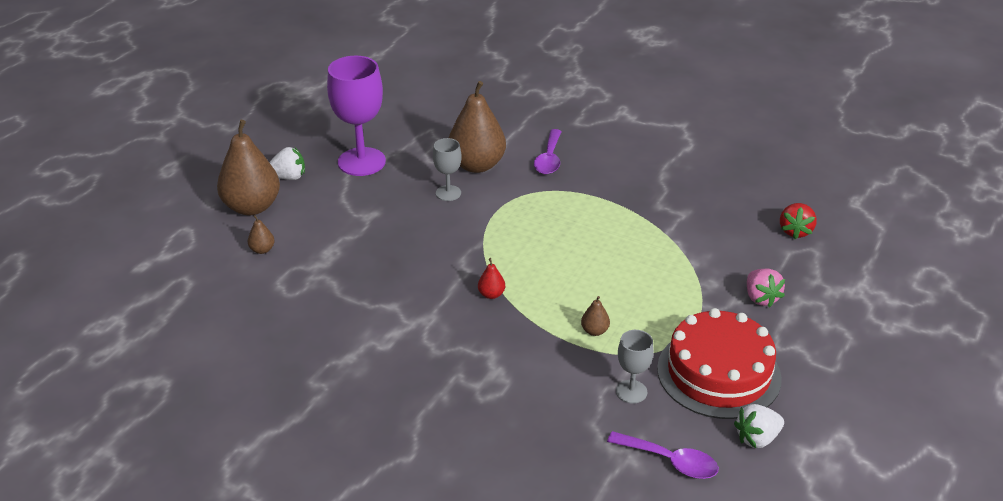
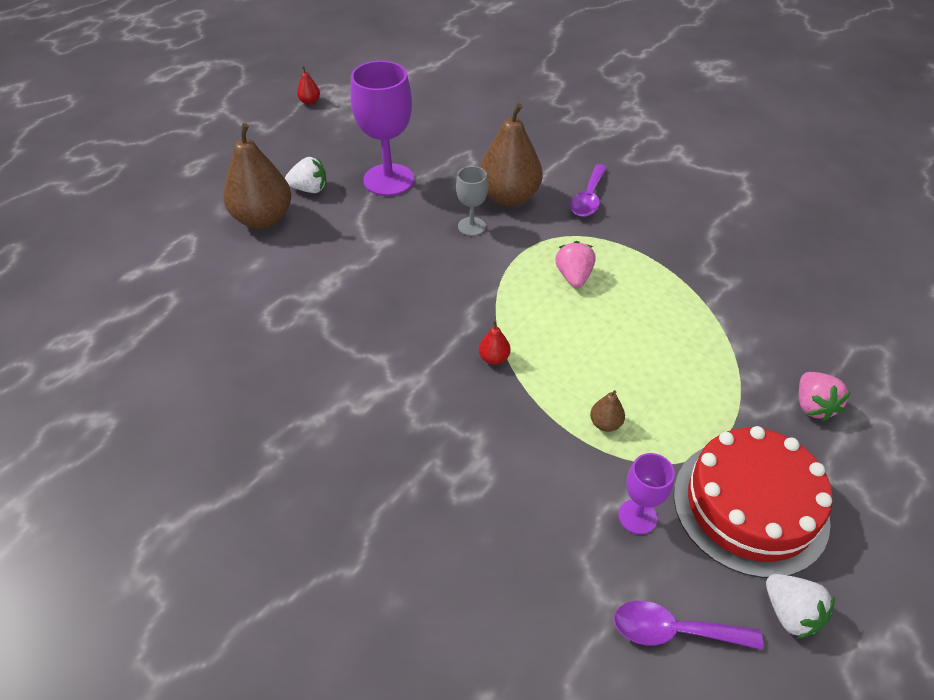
camera: 10 degrees right, 10 degrees up
(262, 250) = (259, 270): brown pear -> none
(265, 100) = (310, 102): none -> red pear
(548, 224) = (573, 277): none -> pink strawberry
(631, 392) = (637, 516): grey goblet -> purple goblet
(670, 461) = (673, 631): purple spoon -> purple spoon turned 150 degrees clockwise
(757, 438) = (790, 613): white strawberry -> white strawberry turned 105 degrees counterclockwise
(795, 231) = (862, 321): red strawberry -> none

